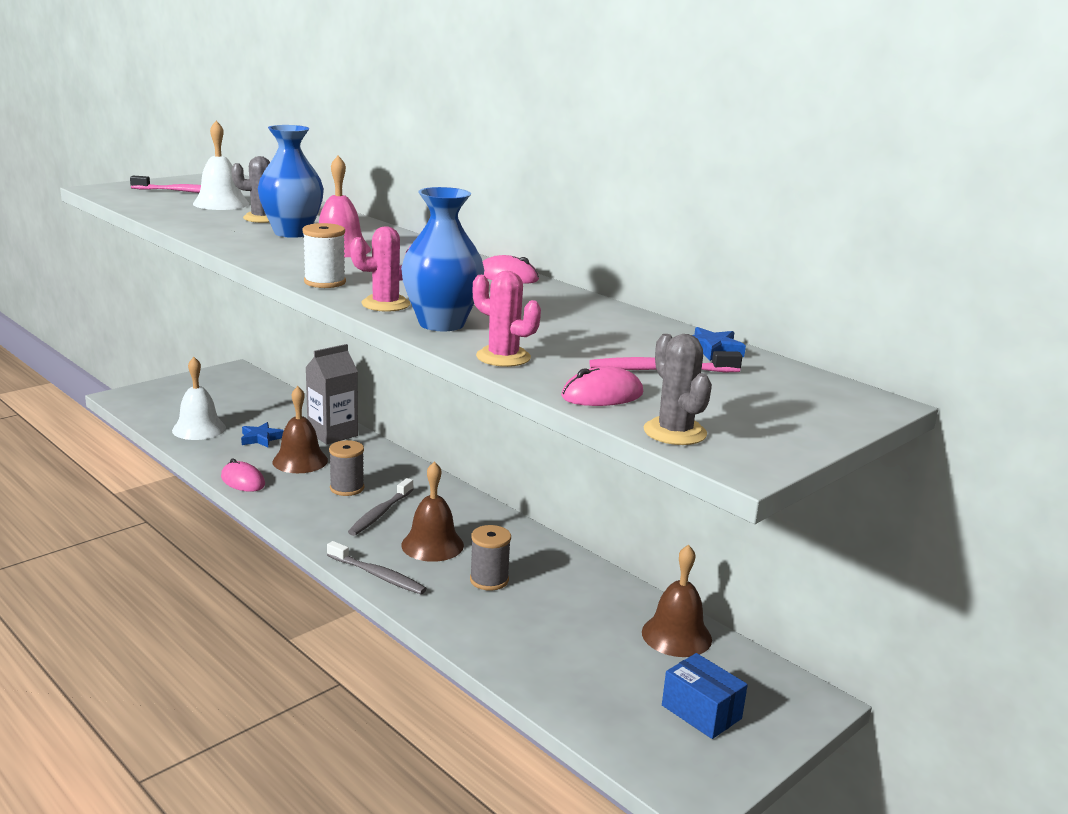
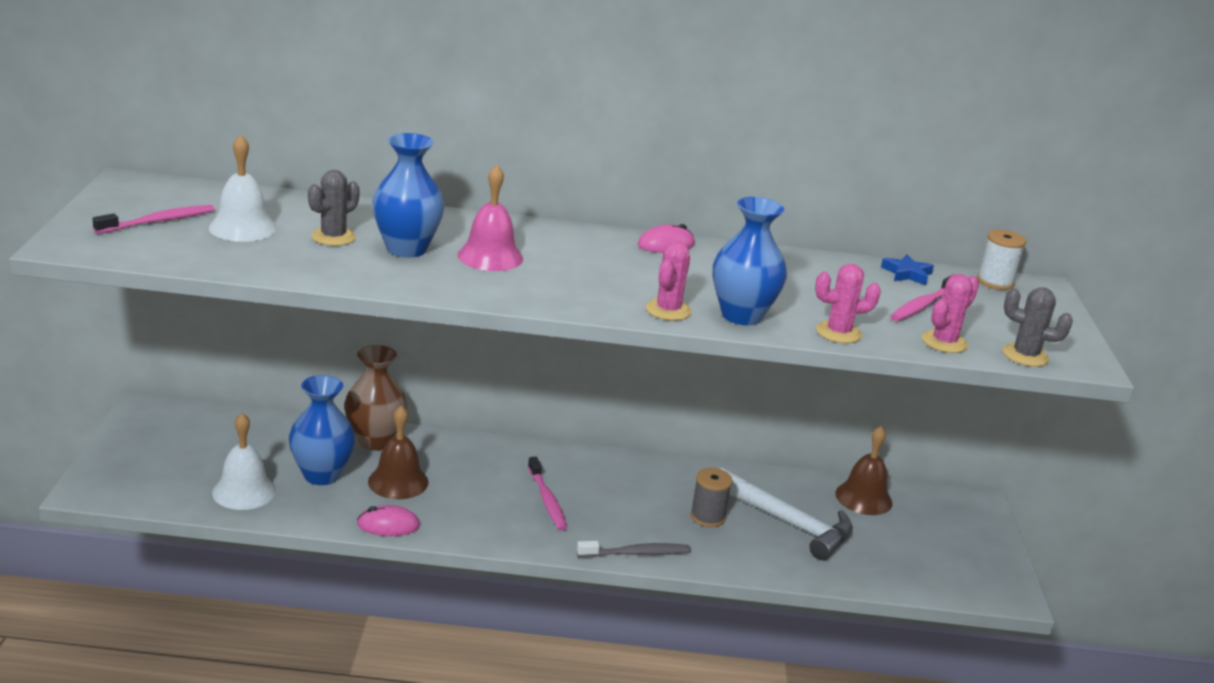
camera: 45 degrees left, 5 degrees up
(261, 438) = (321, 475): blue star -> blue vase
(325, 282) = (577, 303): white spool -> white spool (995, 282)
(332, 434) = (374, 441): grey carton -> brown vase
(347, 488) = (482, 489): grey spool -> none
(380, 513) = (547, 500): grey toothbrush -> pink toothbrush
(432, 545) = (627, 508): brown bell -> none
(557, 617) = (787, 522): none -> white hammer
(602, 395) = (944, 342): pink mouse -> pink cactus
(701, 712) = (946, 543): blue box -> none

